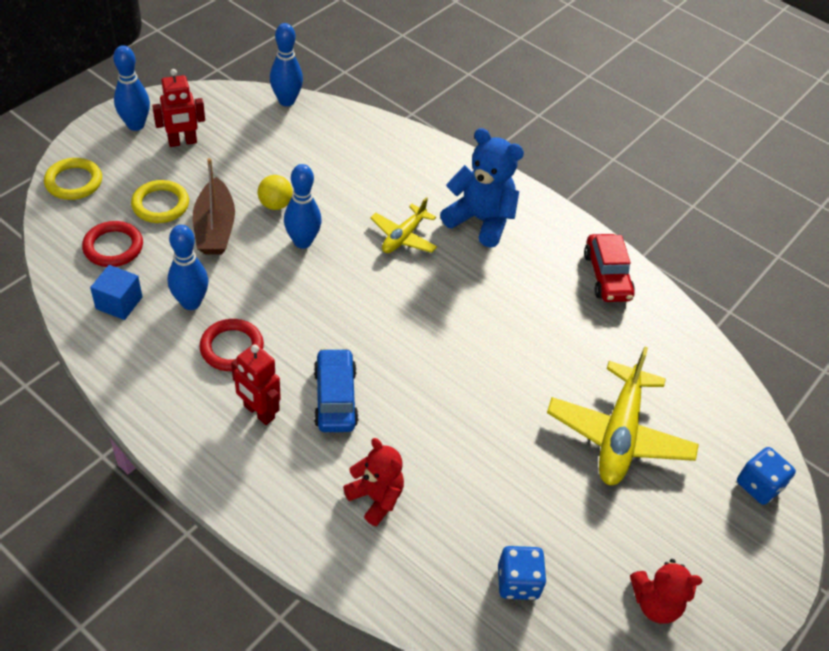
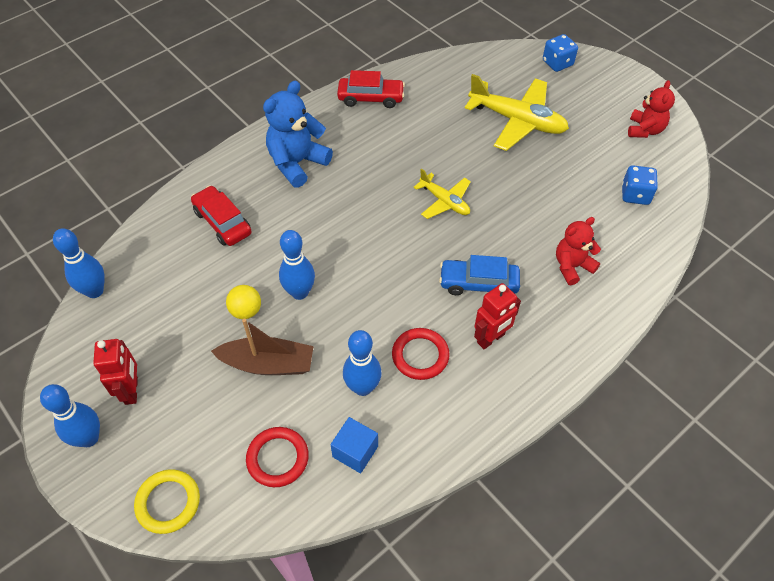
camera: 75 degrees left, 5 degrees up
(160, 205) = (224, 413): yellow ring -> none
(383, 173) = (223, 222): none -> red car
(403, 237) = (307, 217): yellow plane -> yellow plane (444, 201)

